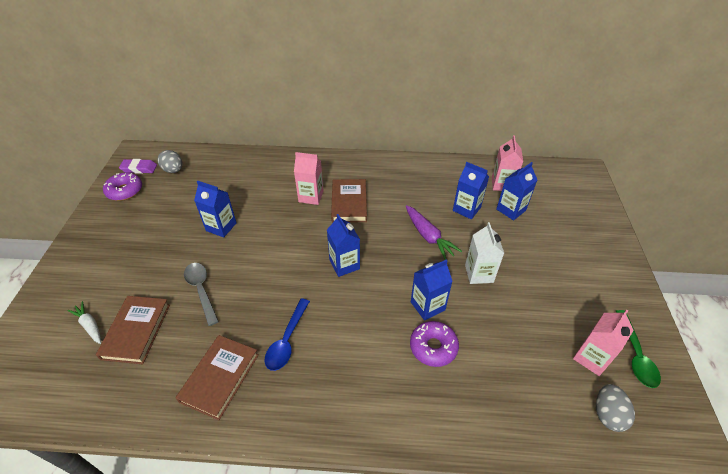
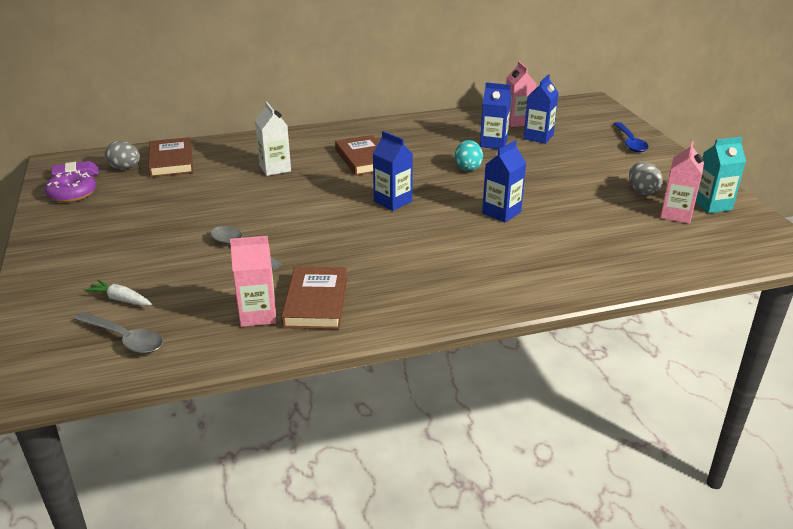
camera: 20 degrees left, 15 degrees down
(67, 374) = (124, 339): none -> grey spoon
(136, 331) = (185, 292): brown book -> brown book (171, 161)
(221, 227) = (225, 200): blue carton -> none
(287, 340) = (371, 263): blue spoon -> blue spoon (630, 142)
(311, 196) = (316, 161): pink carton -> pink carton (258, 315)
(428, 236) = (468, 168): purple carrot -> turquoise egg
(433, 347) = (526, 237): purple donut -> none
(479, 273) = (537, 183): white carton -> white carton (275, 168)
(607, 414) = (711, 243): grey egg -> grey egg (642, 191)
(635, 355) = (712, 205): green spoon -> turquoise carton

